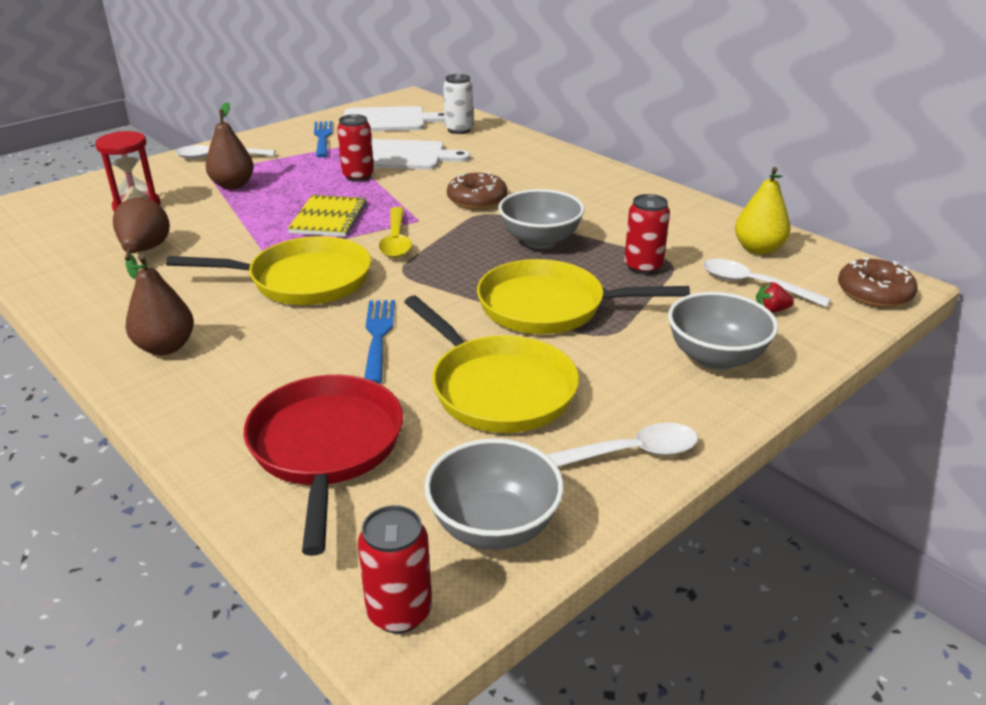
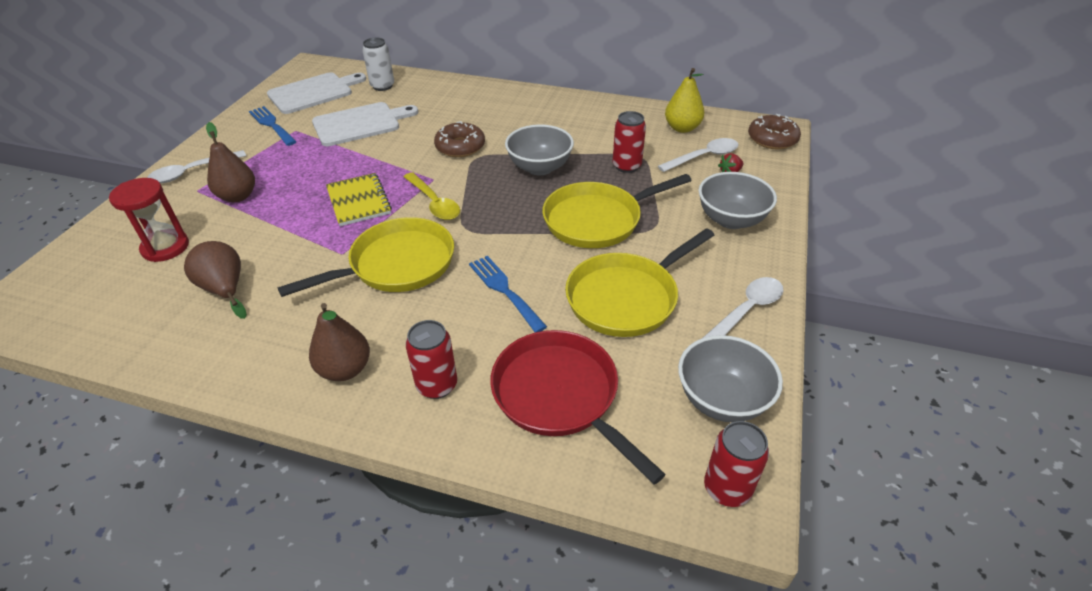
camera: 30 degrees left, 10 degrees up
(358, 176) = (343, 154): red can -> red can (437, 385)
(498, 388) = (626, 298): yellow pan -> yellow pan turned 120 degrees clockwise
(753, 285) = (704, 157): white spoon -> white spoon turned 150 degrees clockwise

